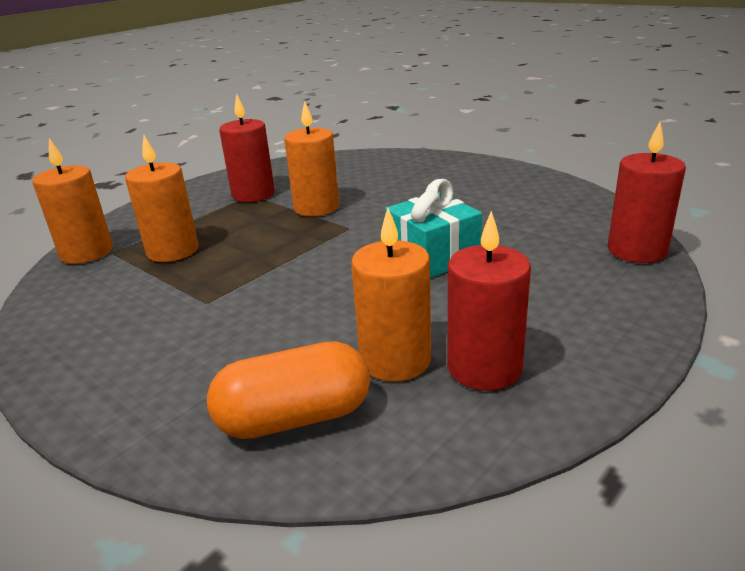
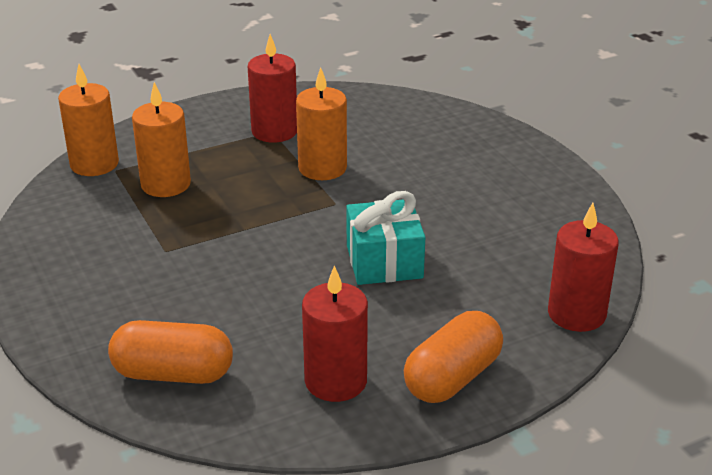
camera: 20 degrees right, 5 degrees up
(395, 360) = (275, 352): orange candle -> none
(593, 329) = (452, 377): none -> orange capsule

